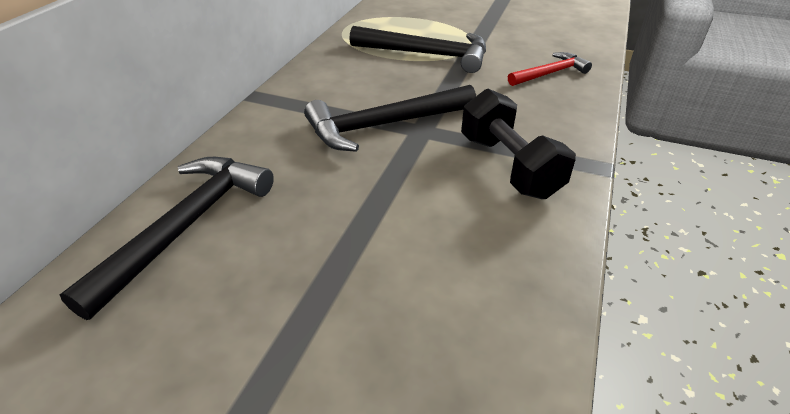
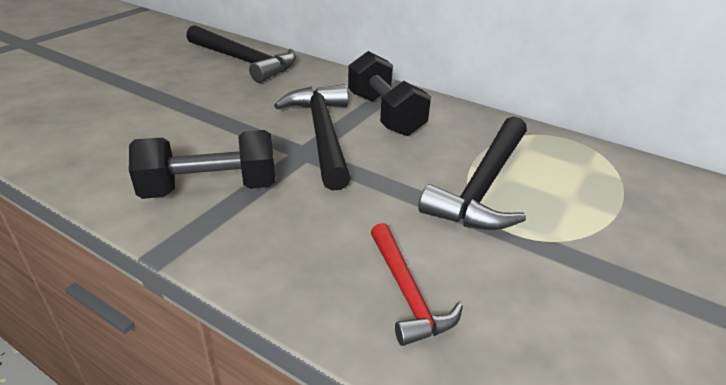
camera: 100 degrees right, 5 degrees down
(331, 98) = (385, 114): none -> black dumbbell

